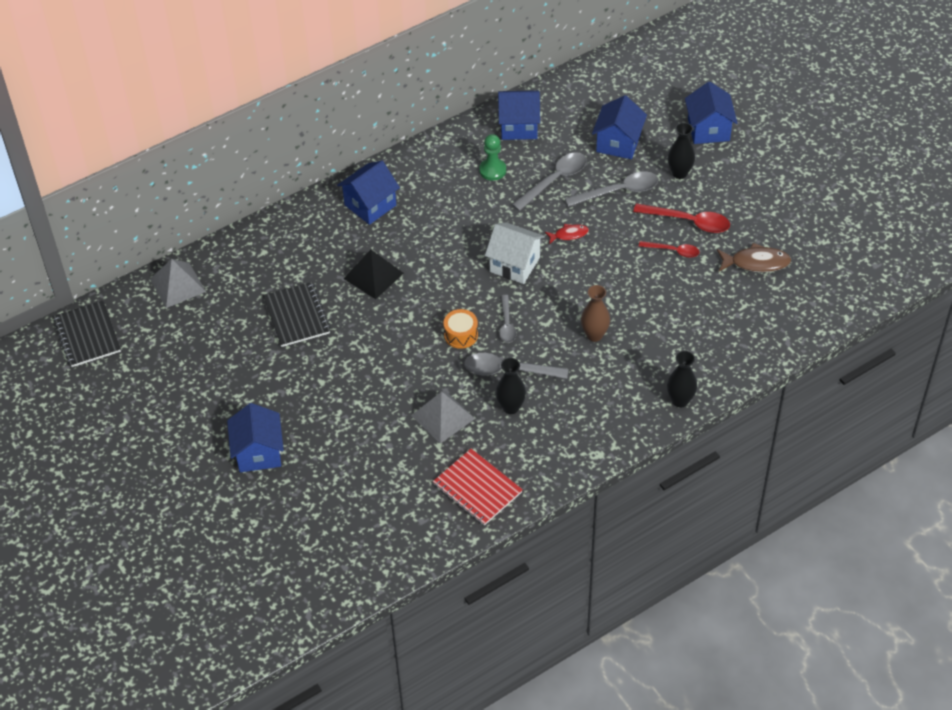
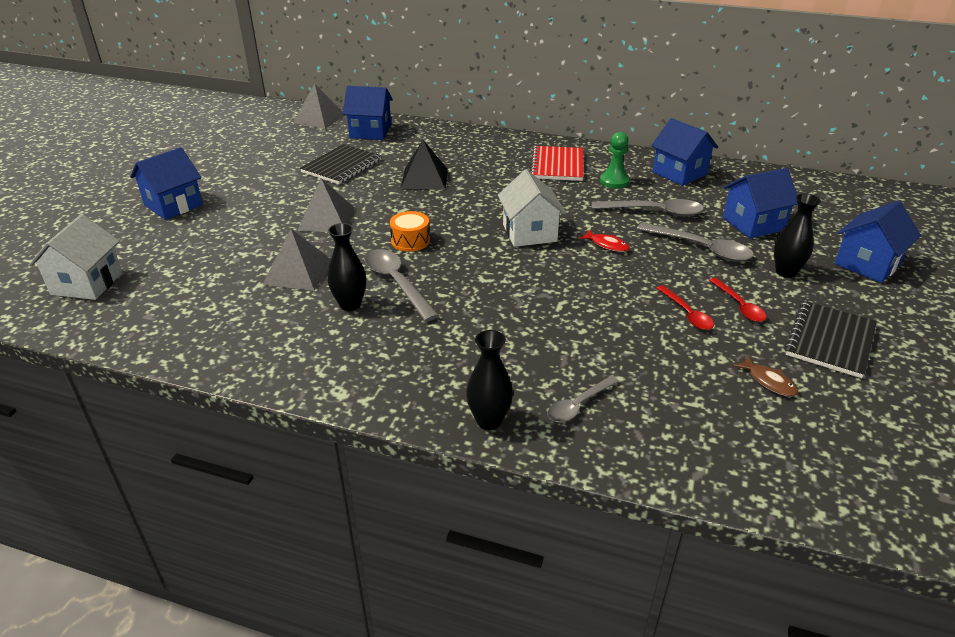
camera: 50 degrees right, 15 degrees down
(87, 335) = (237, 110): black notebook -> black notebook (830, 340)
(342, 543) = (87, 283): none -> white house
(370, 205) = (495, 150): blue house -> blue house (370, 132)
(380, 367) = (326, 219): none -> grey pyramid
(477, 488) = (219, 331): red notebook -> red notebook (557, 165)
(506, 324) = (453, 258): grey spoon -> grey spoon (578, 405)
(594, 335) = (506, 314): brown vase -> none
(689, 222) = (739, 306): red spoon -> red spoon, size x0.62
(756, 262) = (769, 381): brown fish -> brown fish, size x0.60

